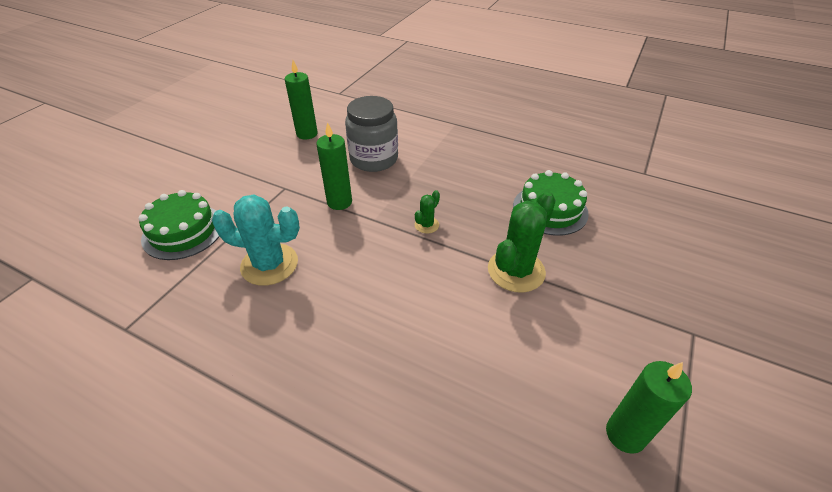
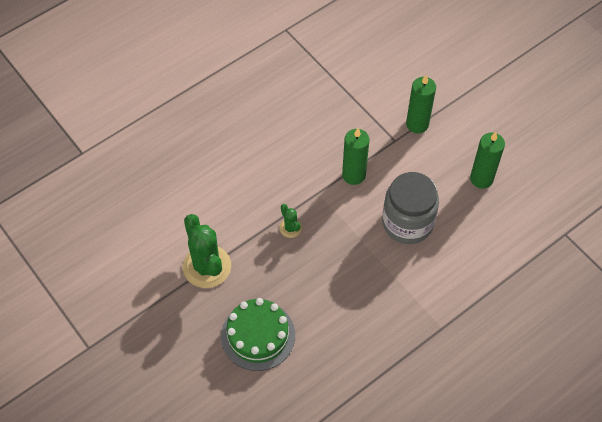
camera: 115 degrees right, 15 degrees up
(183, 231) = (369, 65): green cake -> none
(269, 264) = (302, 111): turquoise cactus -> none
(625, 434) = (62, 253): green candle -> green candle (417, 124)

